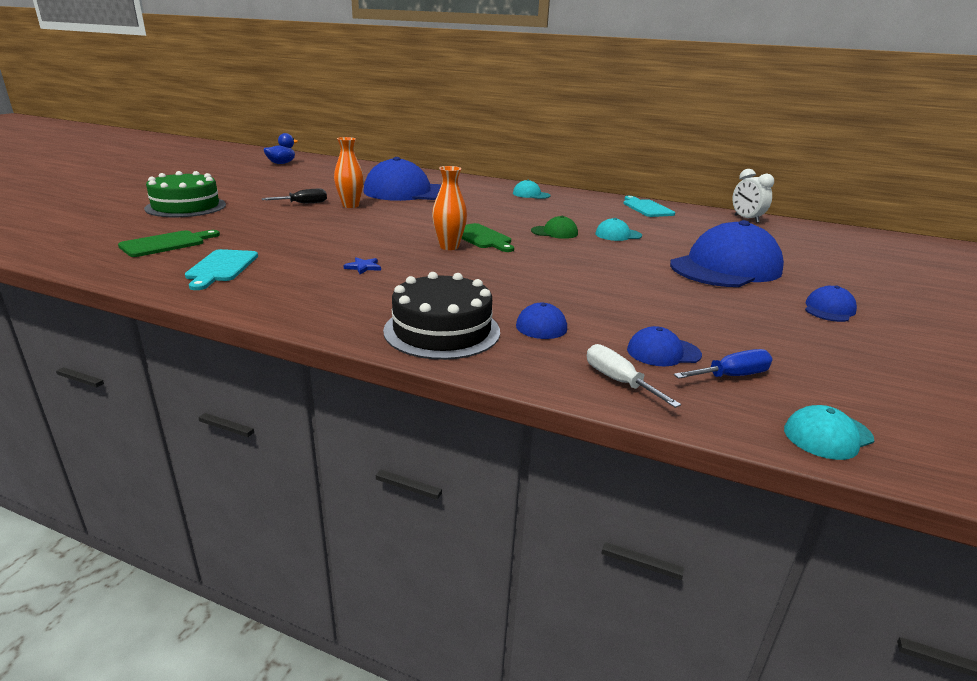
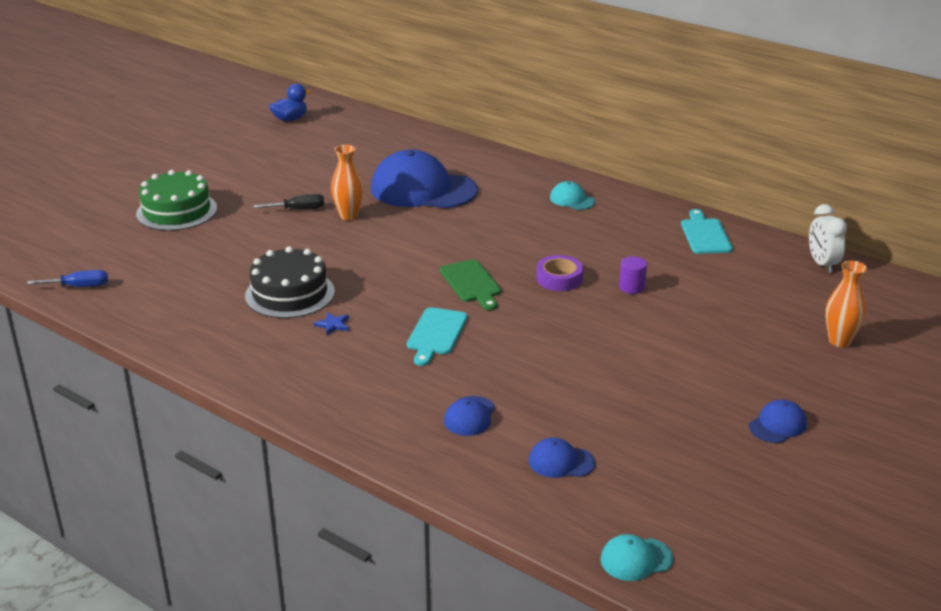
camera: 15 degrees right, 5 degrees up
(166, 243) = (156, 276): green cutting board -> none
(221, 267) = (202, 316): turquoise cutting board -> turquoise cutting board (436, 334)
(442, 331) = (376, 417): black cake -> black cake (290, 294)
(449, 247) = (430, 297): orange vase -> orange vase (839, 341)
(554, 232) = (559, 279): green cap -> purple tape
(618, 235) = (632, 287): turquoise cap -> purple cylinder
(618, 381) = (499, 488): white screwdriver -> none
(725, 268) = (717, 353): blue cap -> none
(731, 376) = (603, 494): blue screwdriver -> blue screwdriver (79, 286)

